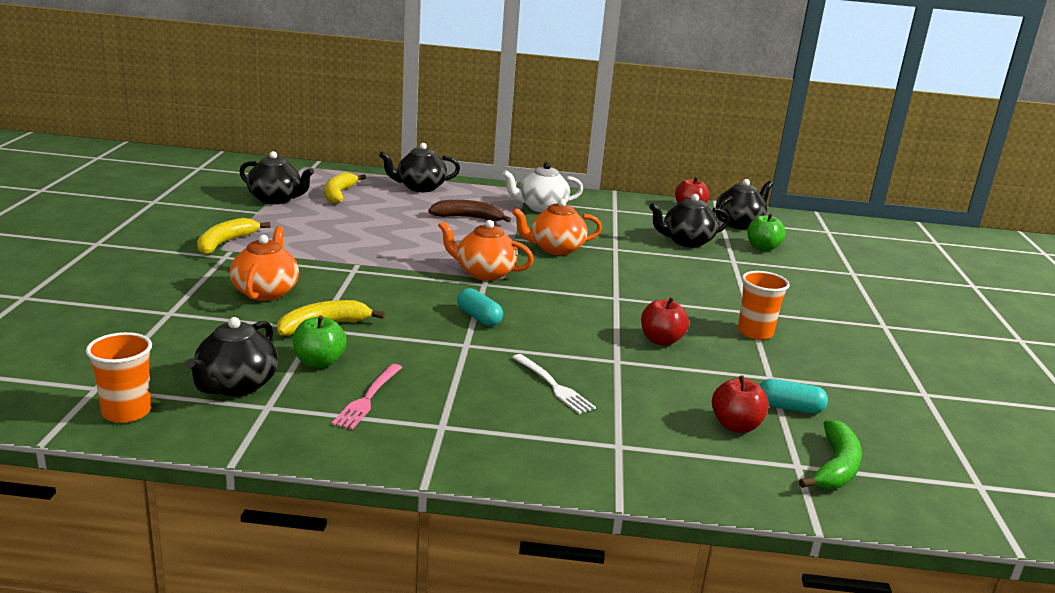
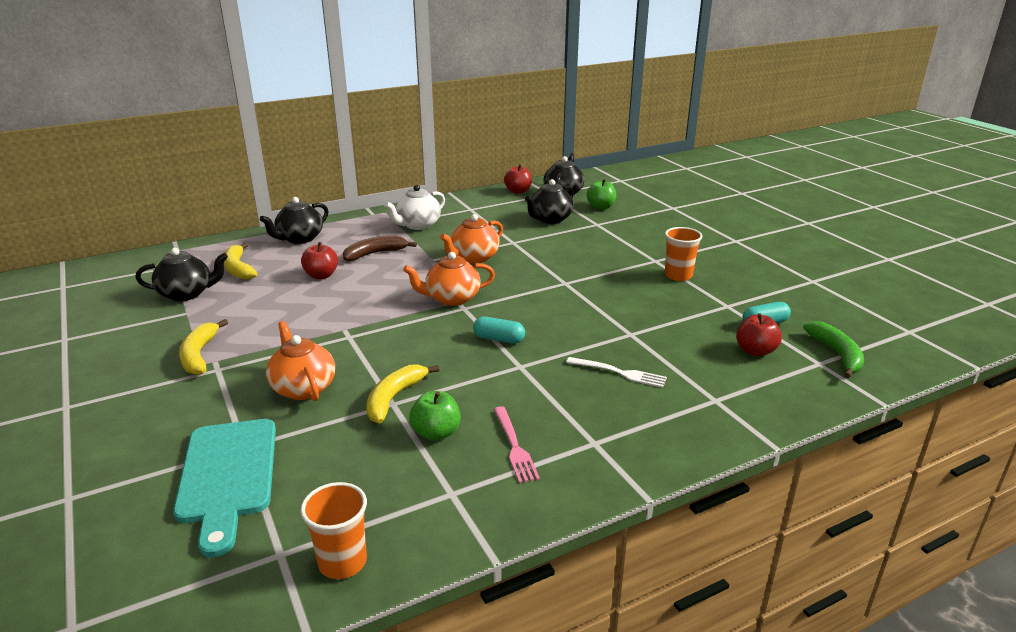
camera: 30 degrees left, 5 degrees up
(133, 326) = (227, 475): none -> turquoise cutting board
(236, 386) = (400, 488): black teapot -> none
(661, 340) = (635, 306): red apple -> red apple (321, 275)

